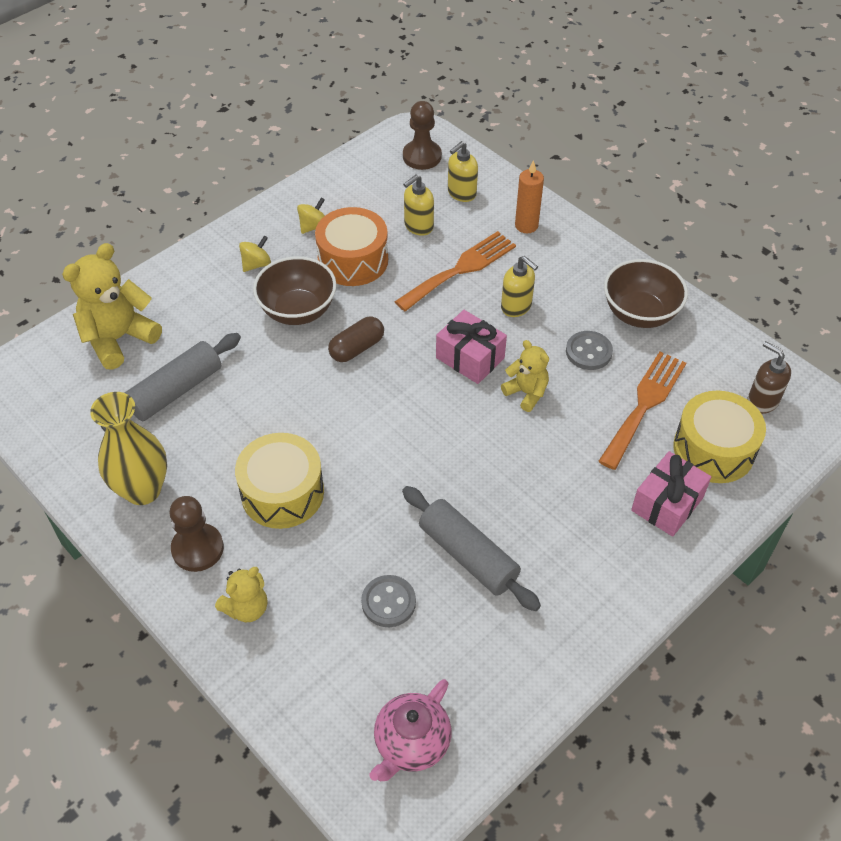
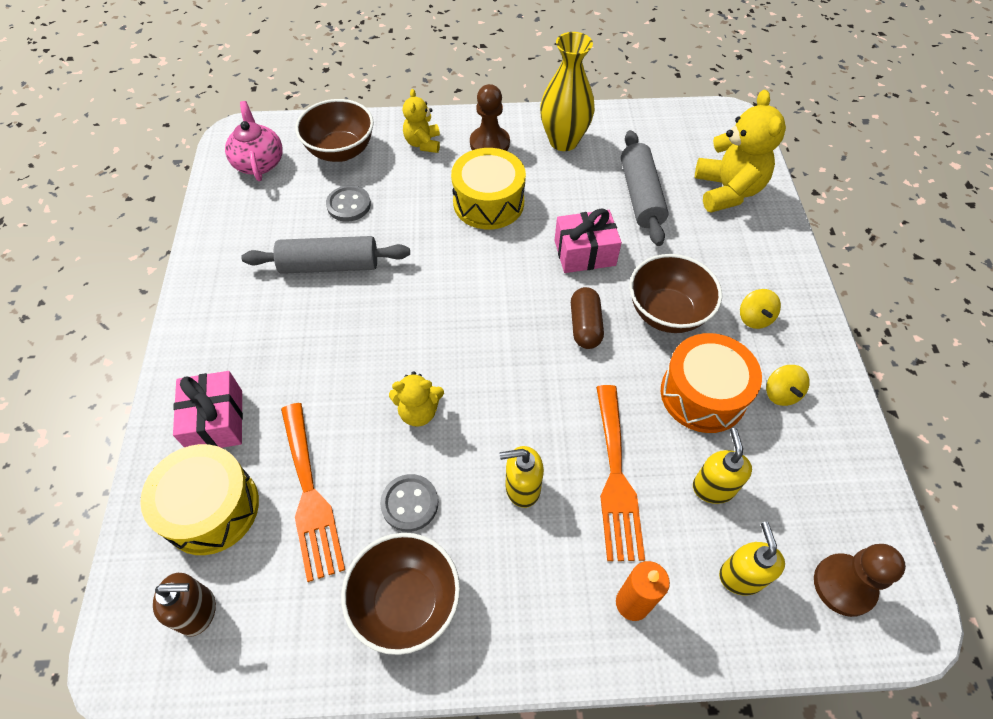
camera: 130 degrees right, 5 degrees up
(324, 676) = (341, 151): none -> brown bowl
(470, 358) = (497, 399): pink gift -> pink gift (584, 253)

